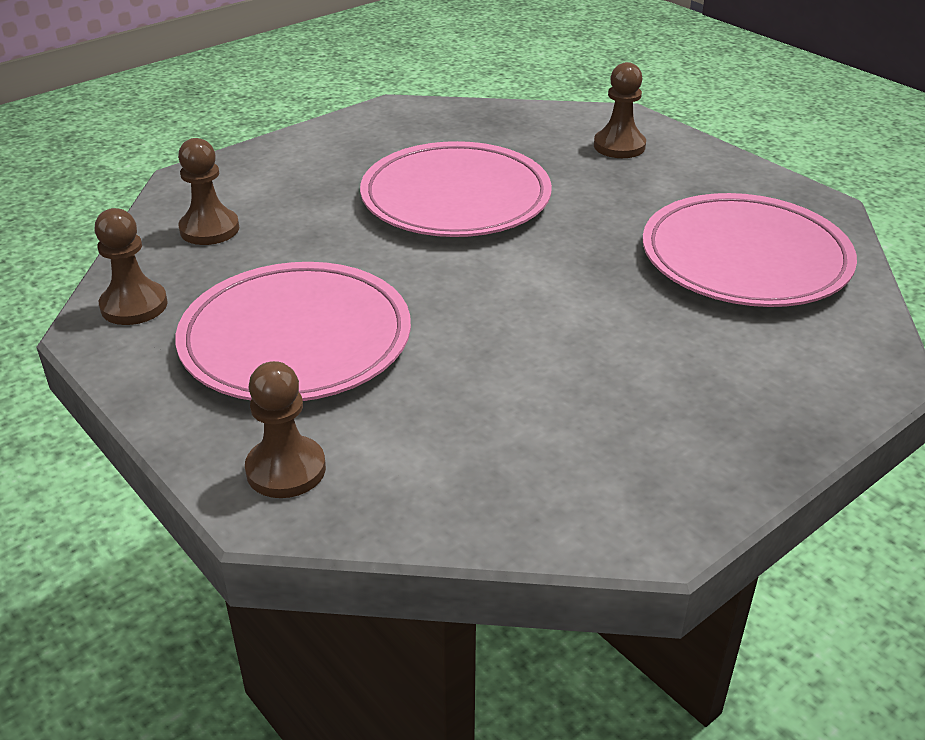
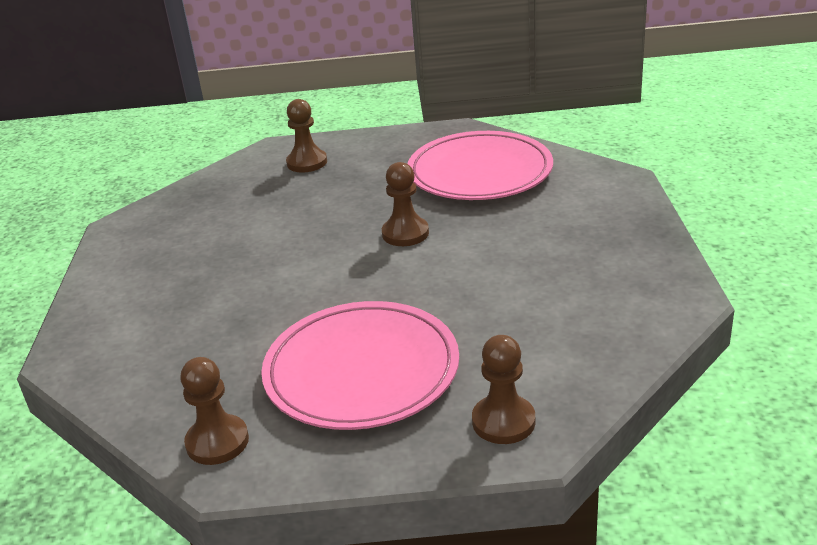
camera: 50 degrees left, 5 degrees down
(209, 229) = (160, 369): brown pawn -> brown pawn (405, 233)
(456, 198) = (278, 244): pink plate -> none

